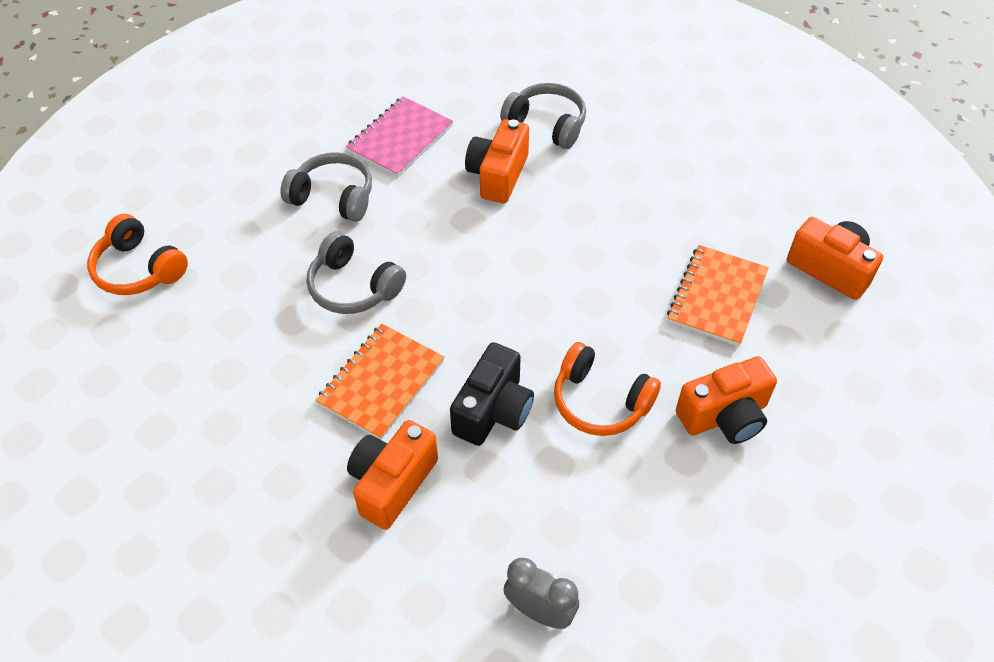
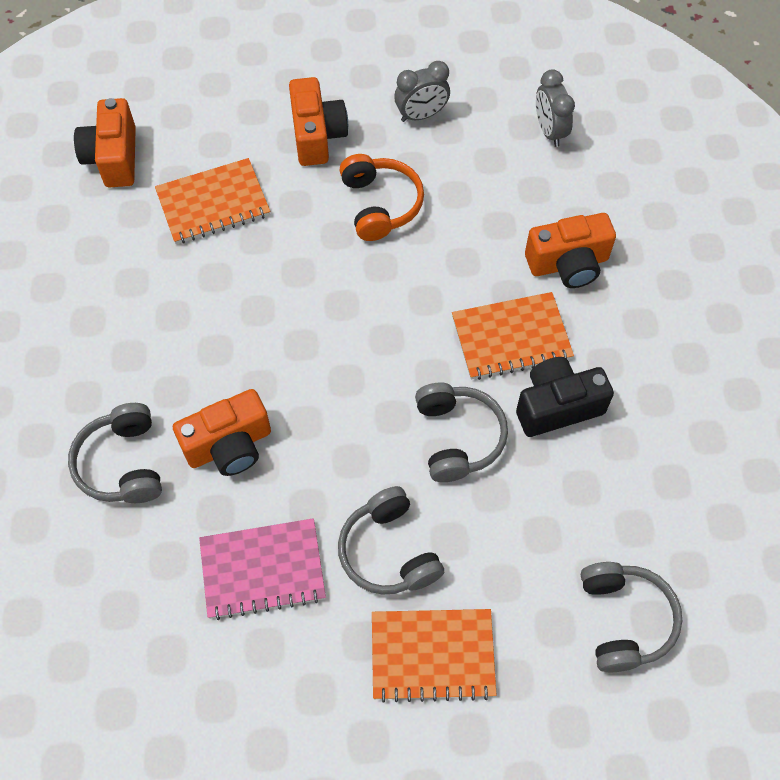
camera: 135 degrees left, 10 degrees up
(139, 269) = (624, 620): orange headphones -> grey headphones
(253, 171) = (432, 655): none -> orange notebook
(493, 410) = (455, 255): black camera -> black camera (557, 406)
(670, 517) = (421, 115): none -> grey clock
(724, 416) = (317, 135): orange camera -> orange camera turned 60 degrees clockwise

